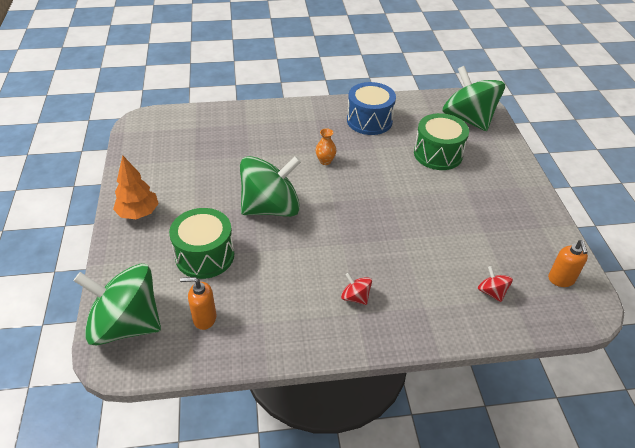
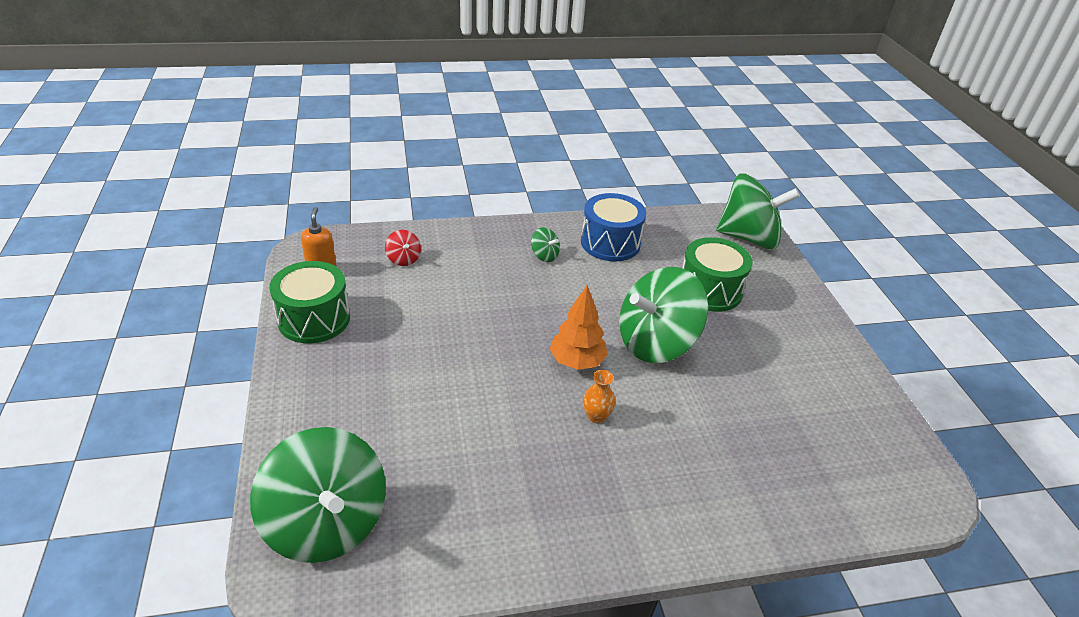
camera: 175 degrees right, 5 degrees down
(138, 213) = (813, 334): orange tree -> orange tree (577, 361)
(204, 318) = (683, 241): orange soap dispenser -> none
(355, 297) = (544, 255): red spinning top -> green spinning top
(369, 121) = (525, 511): blue drum -> blue drum (610, 243)
(438, 154) = (412, 435): green drum -> green drum (314, 319)

